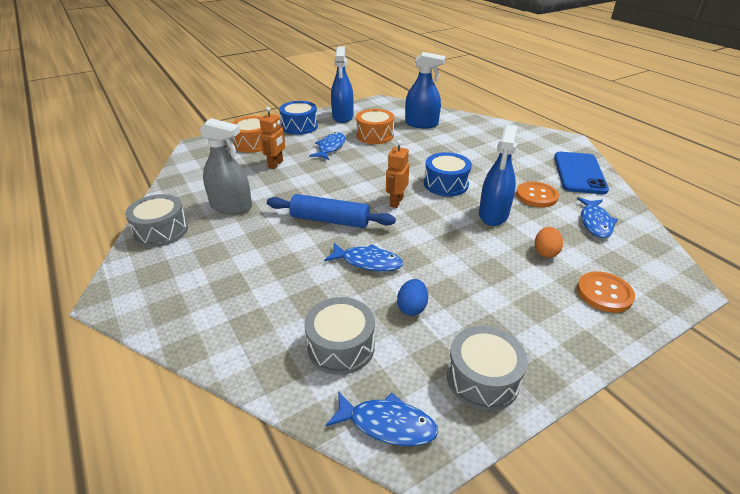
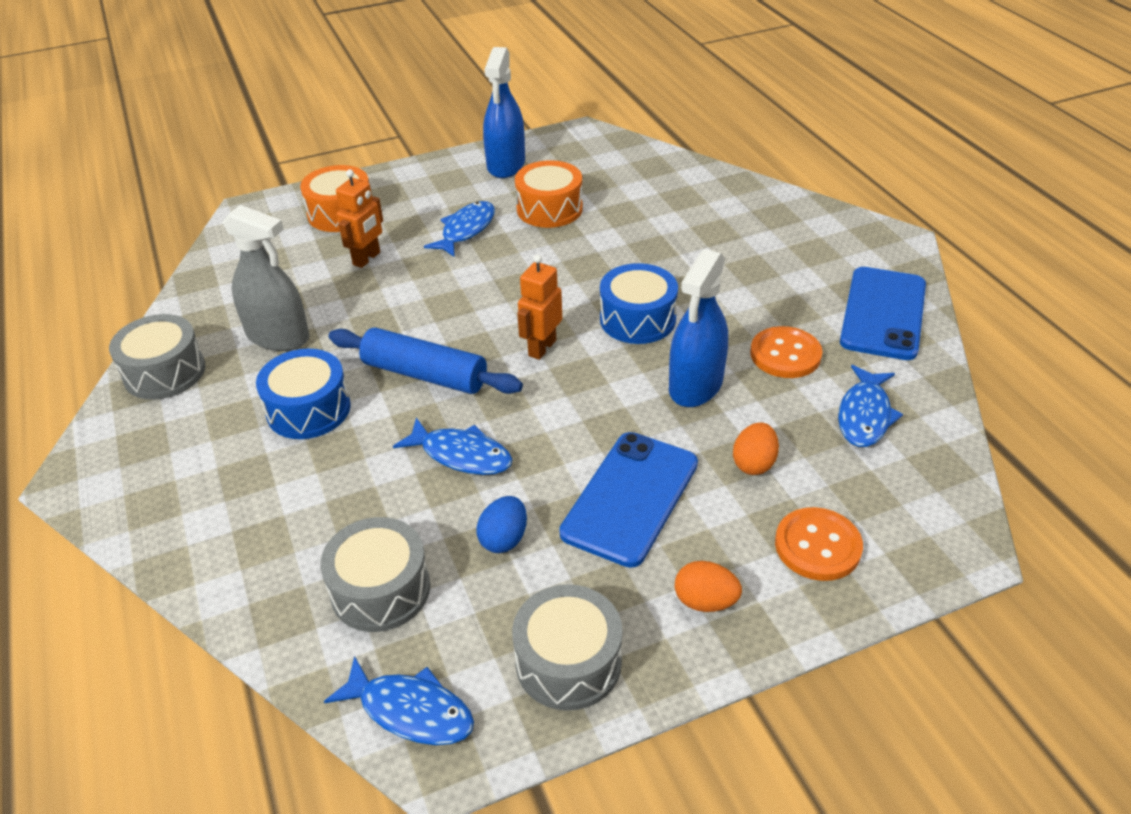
camera: 10 degrees right, 5 degrees up
(299, 126) = (426, 182): blue drum -> blue drum (308, 409)
(421, 124) = (640, 188): blue spray bottle -> none
(481, 277) = (630, 498): none -> blue phone
(553, 332) = (705, 601): none -> orange egg

